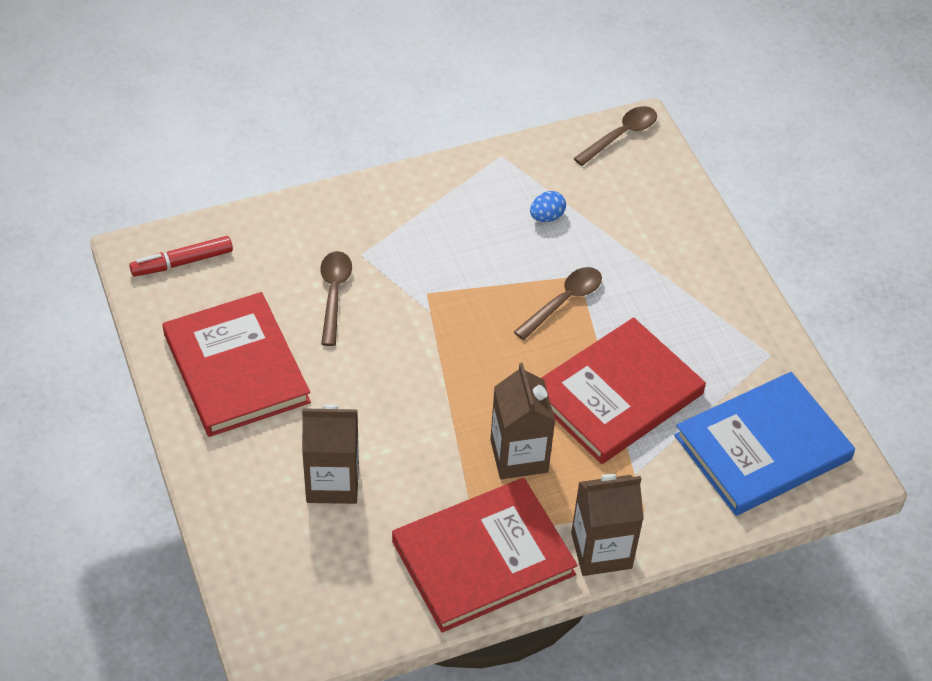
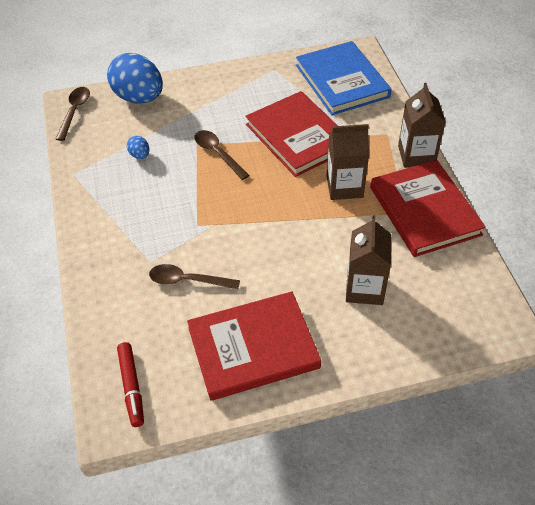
camera: 80 degrees left, 0 degrees up
(621, 135) = (74, 112): brown spoon -> brown spoon turned 45 degrees clockwise
(665, 199) = (139, 98): none -> blue egg

